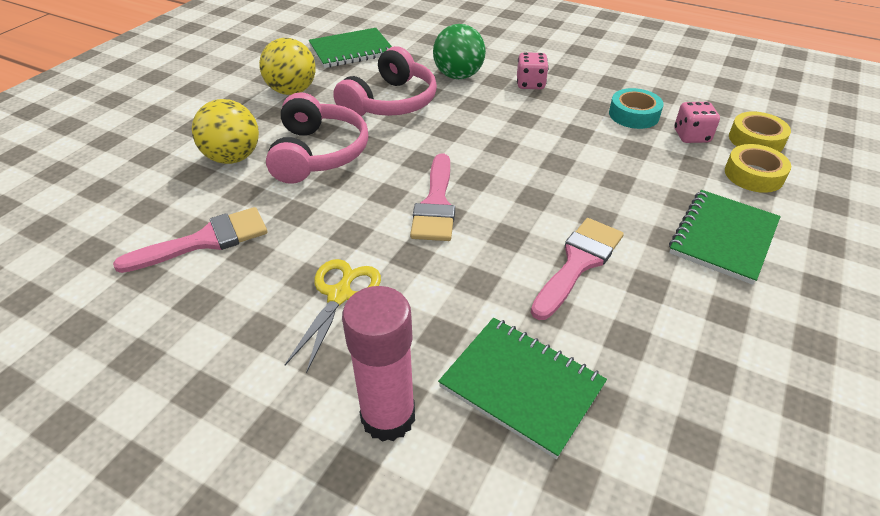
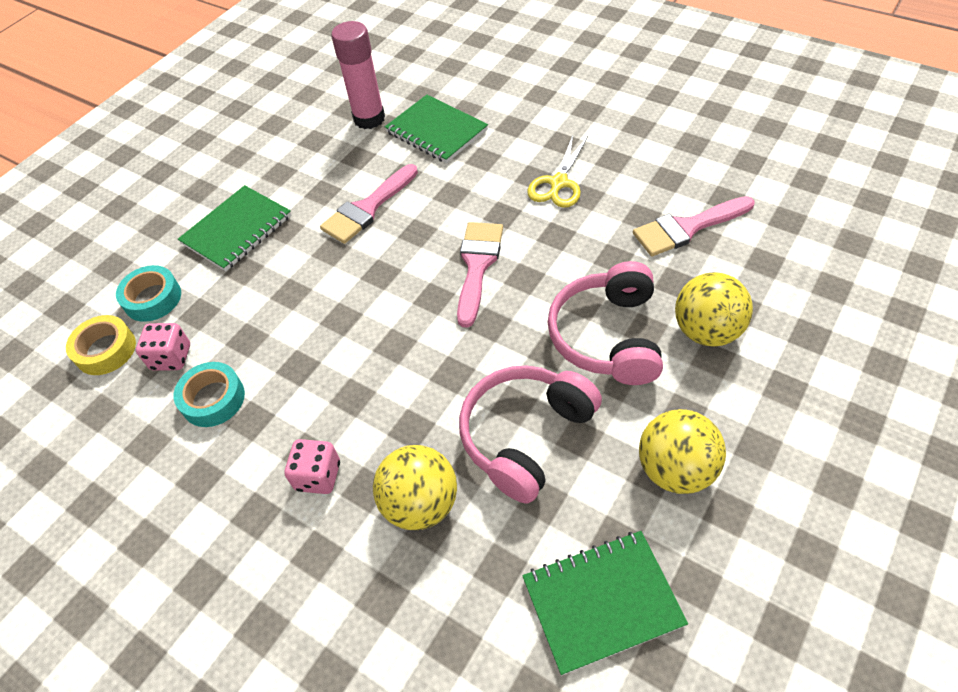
camera: 170 degrees left, 10 degrees up
(388, 417) = (519, 116): pink glue stick -> pink glue stick (369, 119)
(458, 76) = (421, 503): green ball -> yellow ball
(753, 175) = (153, 299): yellow tape -> turquoise tape

